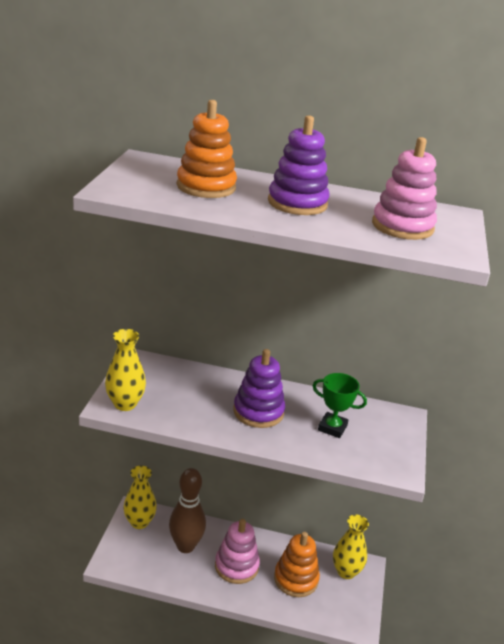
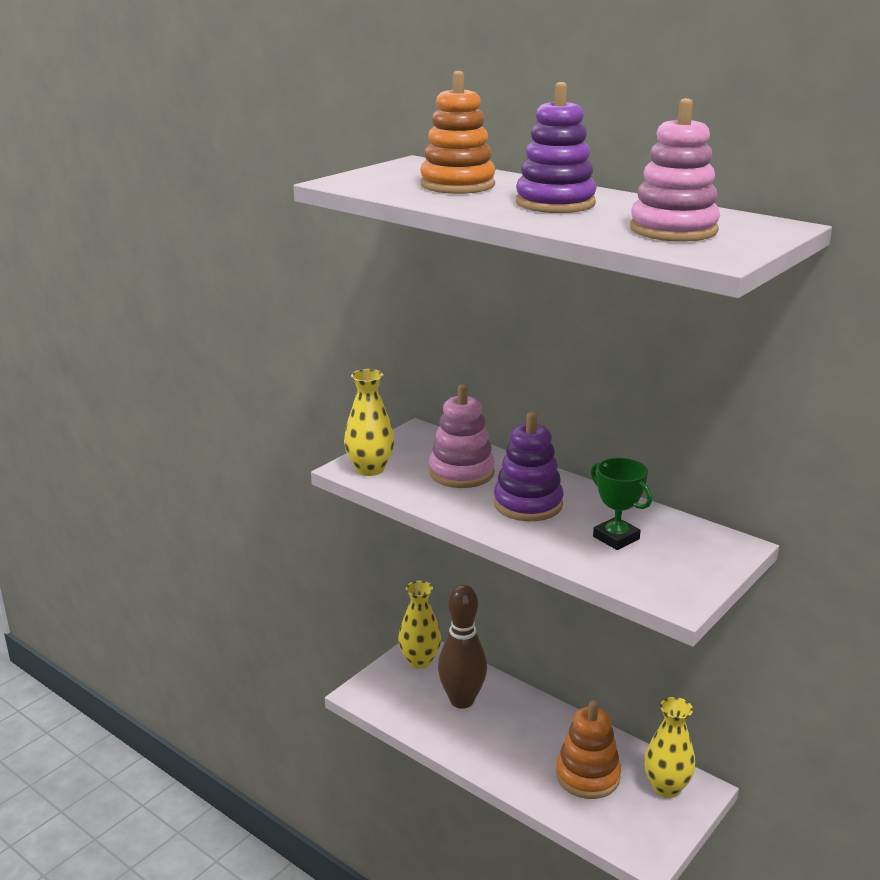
camera: 30 degrees right, 5 degrees down
(236, 566) = (515, 739): pink stacking toy -> pink stacking toy (461, 473)

